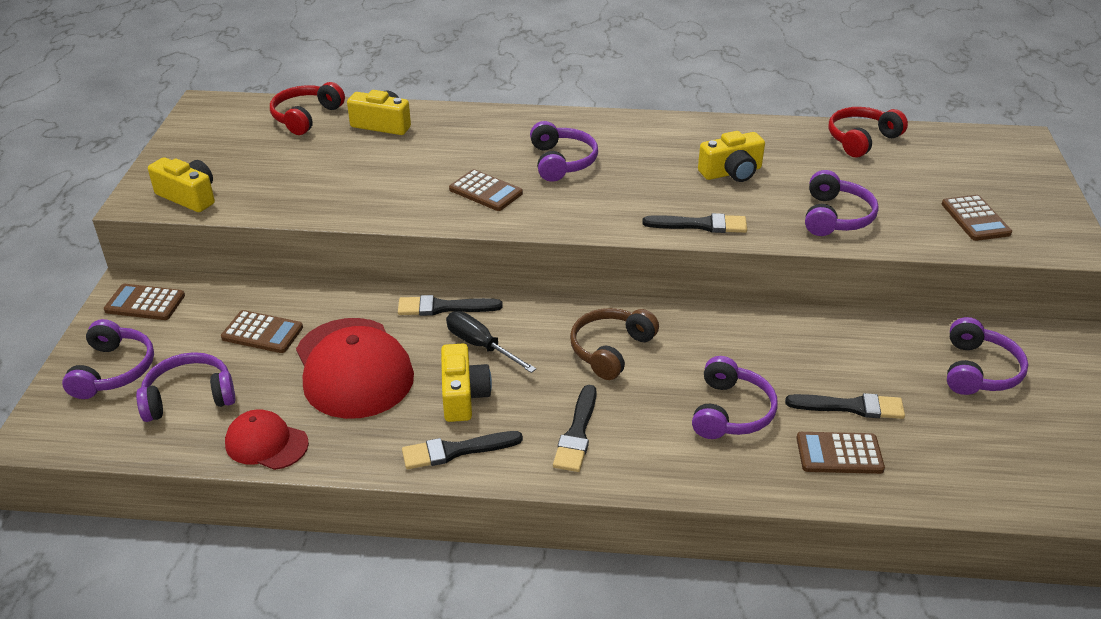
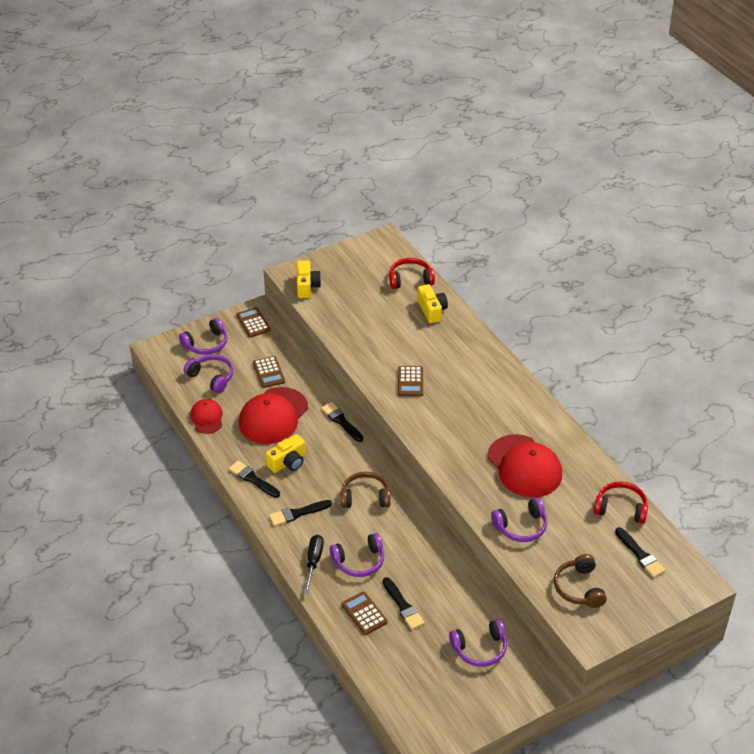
camera: 55 degrees right, 5 degrees up
(480, 345) = (326, 449): black screwdriver -> black screwdriver (313, 562)
(561, 162) = (466, 395): purple headphones -> none
(700, 225) = (459, 475): black brush -> black brush (640, 554)
(731, 172) = (524, 466): yellow camera -> red cap
(975, 219) = (579, 588): brown calculator -> brown headphones

